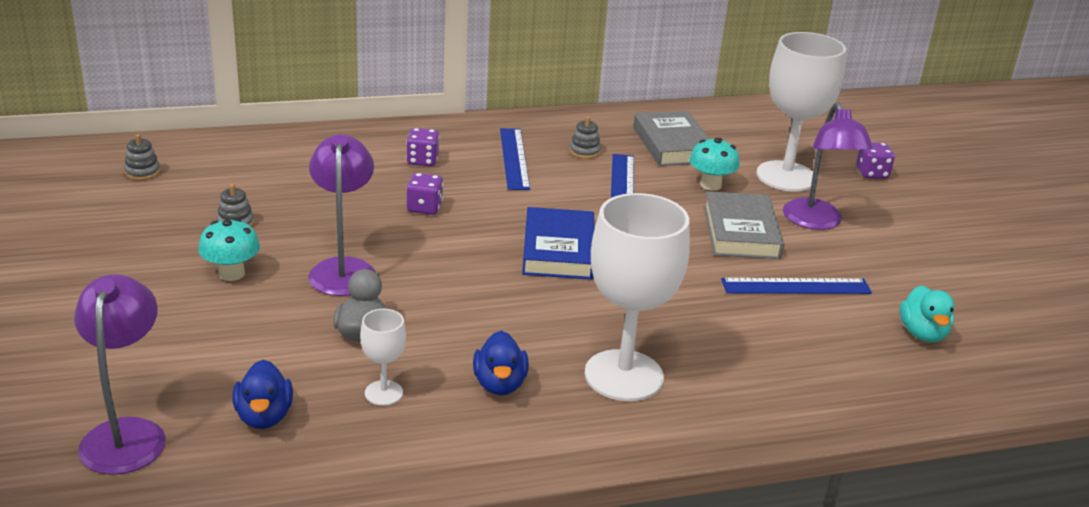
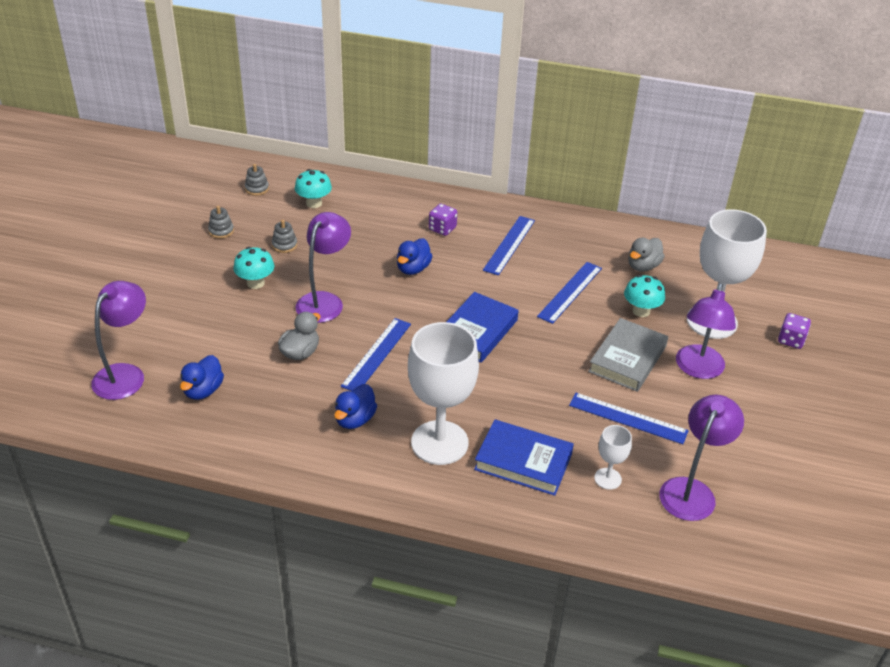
camera: 30 degrees right, 10 degrees up
(236, 170) = (314, 203): none -> turquoise mushroom
(383, 393) = (281, 400): white goblet -> white goblet (607, 478)
(424, 208) = (413, 269): purple dice -> blue duck
(462, 307) = (377, 354): none -> blue ruler
(584, 151) = (567, 253): grey stacking toy -> grey stacking toy (221, 231)
(672, 145) = (643, 266): grey book -> grey duck
(733, 363) = (523, 461): none -> blue book
(922, 333) = (691, 490): turquoise duck -> purple lamp

